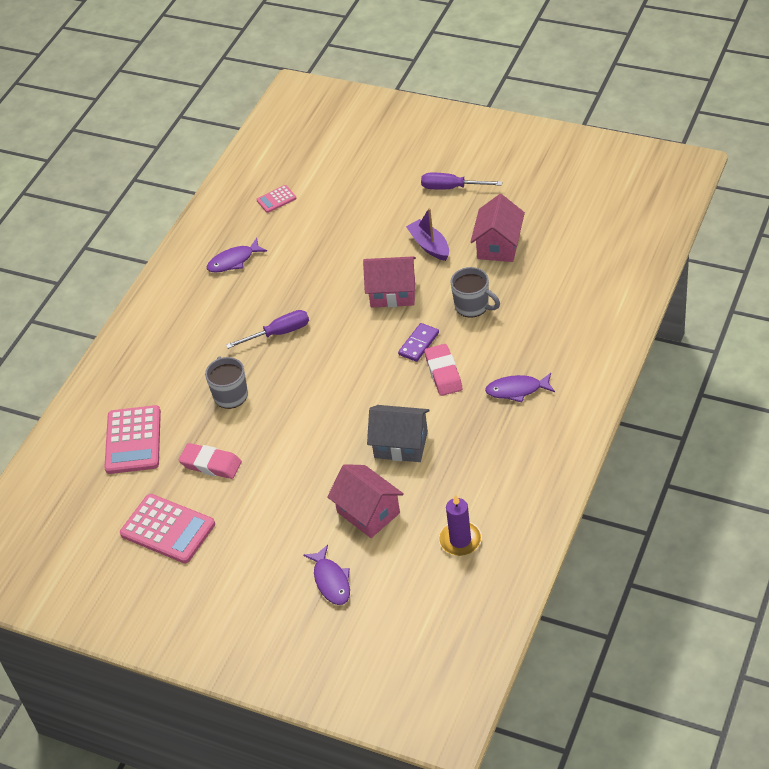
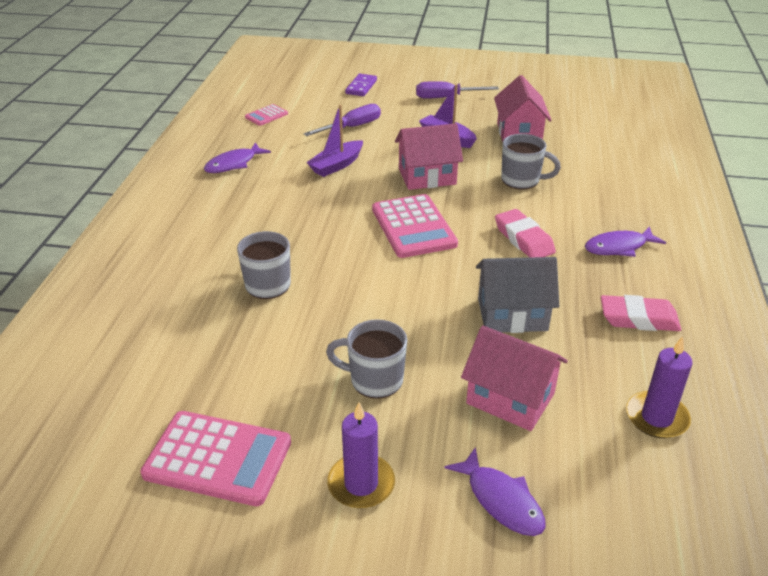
camera: 20 degrees left, 10 degrees down
(133, 440) = (142, 348): pink calculator -> pink calculator (413, 227)
(211, 464) = (262, 364): pink eraser -> pink eraser (638, 319)
(250, 558) = (361, 484): none -> purple candle
(279, 333) = (309, 220): purple screwdriver -> purple screwdriver (352, 127)
(282, 486) = (374, 380): none -> grey mug
(320, 271) = (337, 165): none -> purple boat
(418, 344) = (479, 216): purple domino -> purple domino (361, 87)

